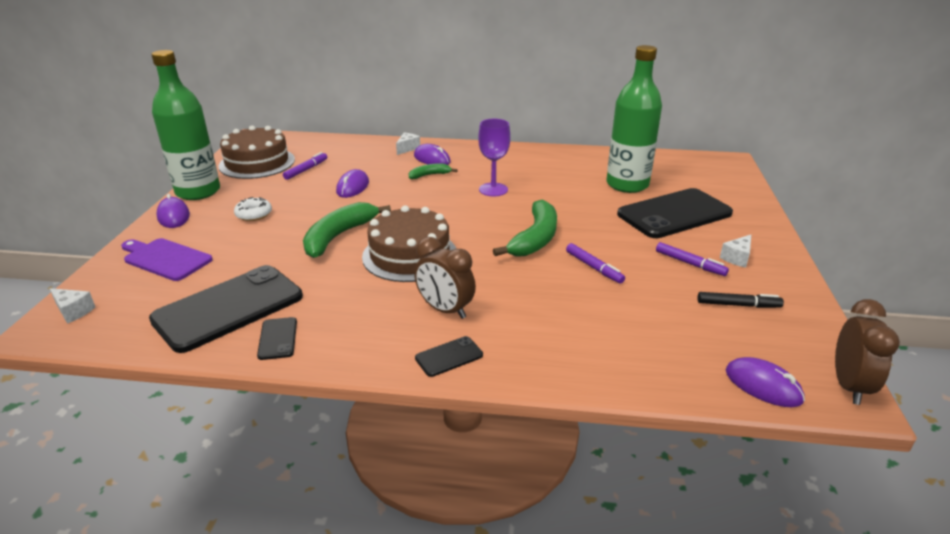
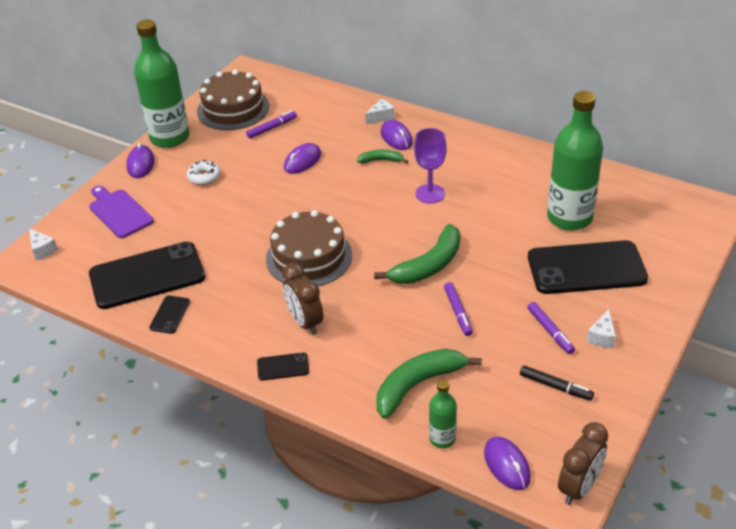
camera: 25 degrees right, 10 degrees up
(339, 236) = (262, 220): green banana -> green banana (418, 385)
(677, 379) = (442, 438): none -> green bottle
(737, 258) = (602, 337): white cheese -> white cheese turned 45 degrees counterclockwise

